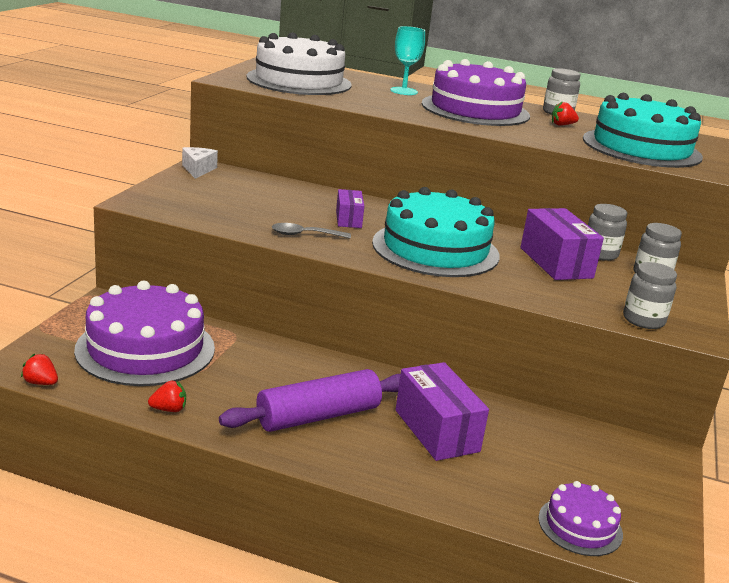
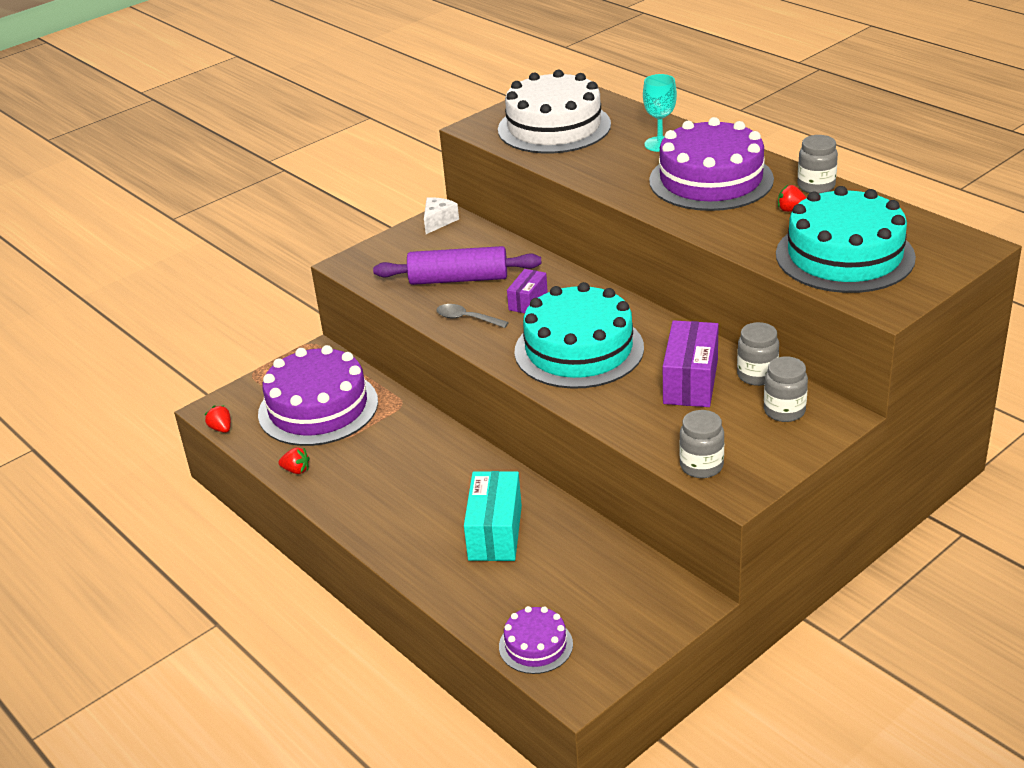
camera: 35 degrees right, 10 degrees up
(318, 416) = (406, 499): purple rolling pin -> purple rolling pin (458, 279)
(436, 430) = (495, 533): purple box -> turquoise box

